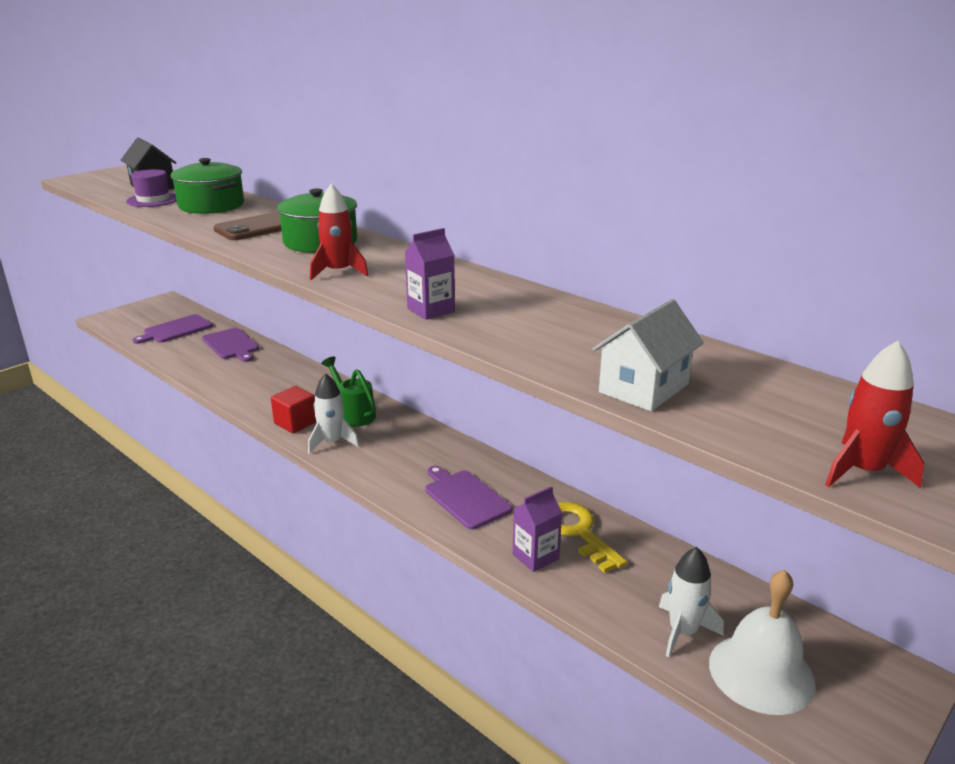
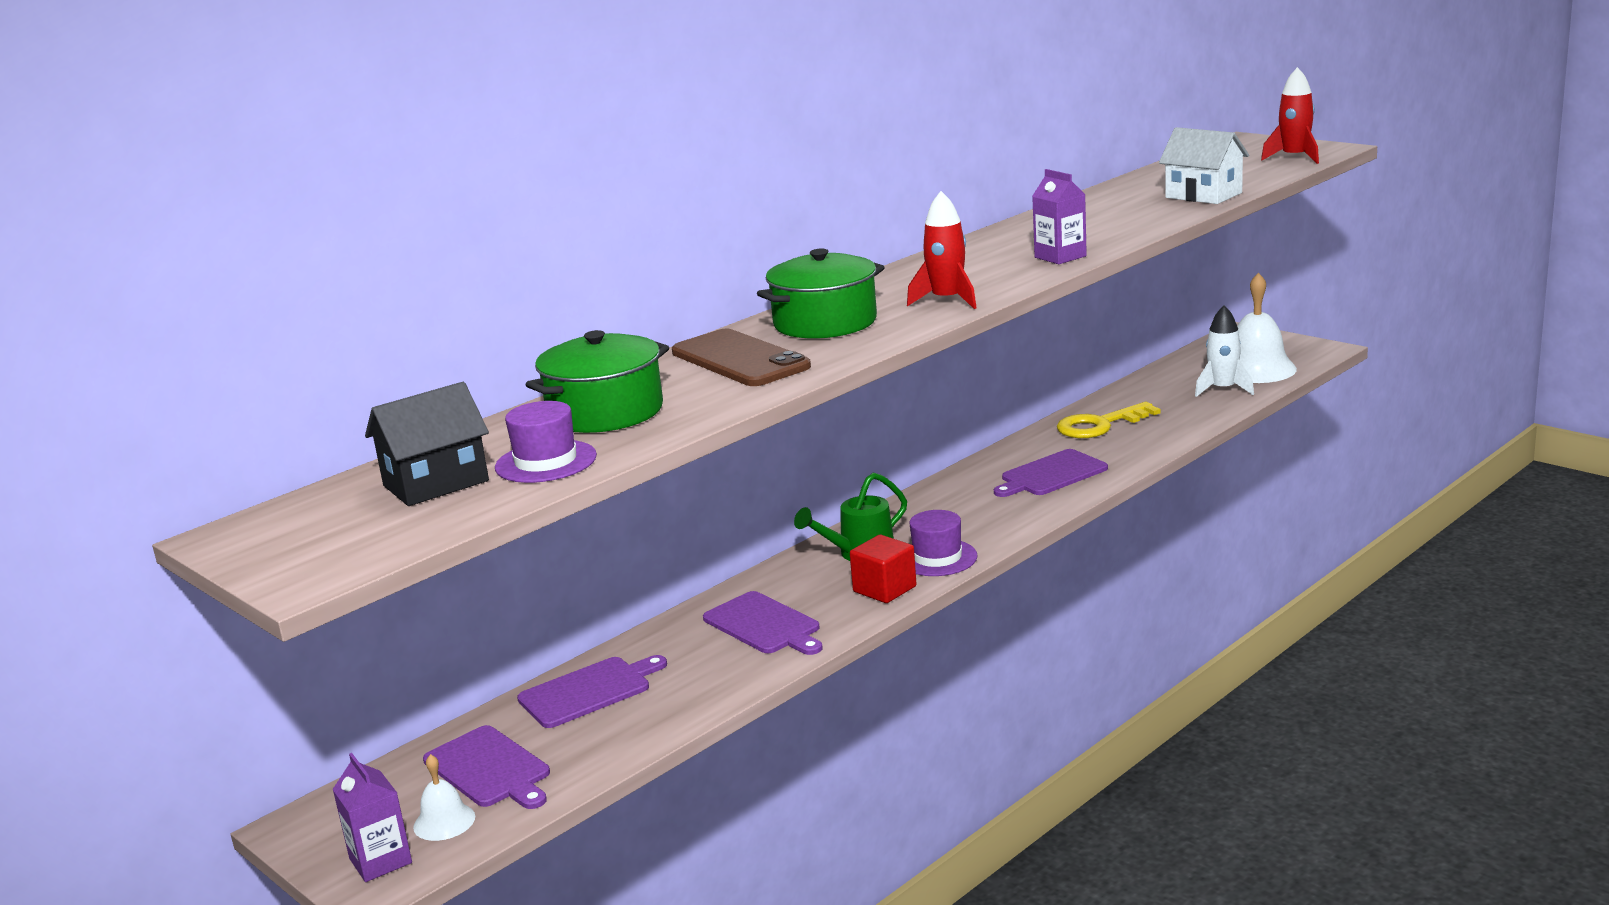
camera: 85 degrees left, 5 degrees down
(140, 325) = (444, 821): none -> white bell
(272, 386) = (764, 625): none -> purple cutting board
(332, 442) = (937, 558): white rocket -> purple hat
(535, 557) = (1144, 440): purple carton -> purple carton (380, 861)

